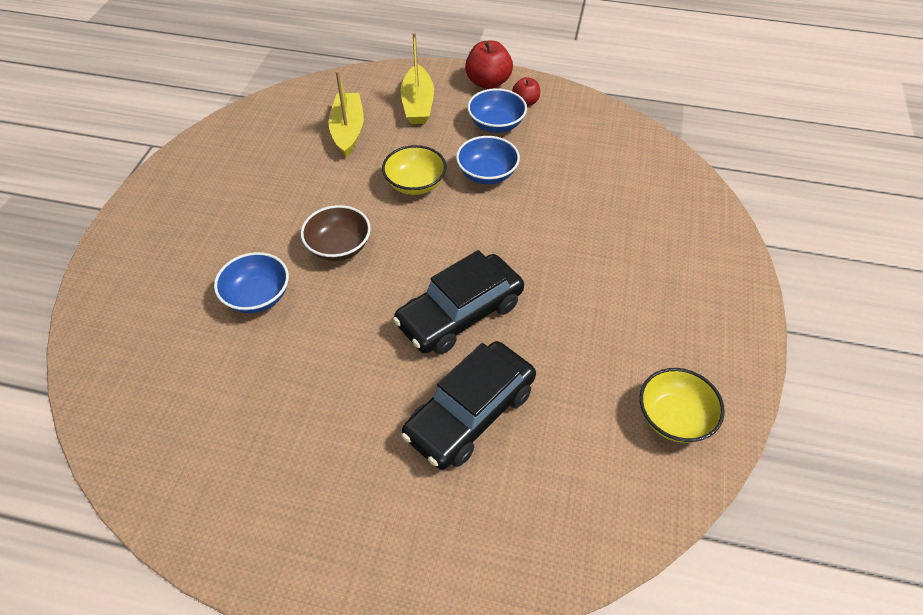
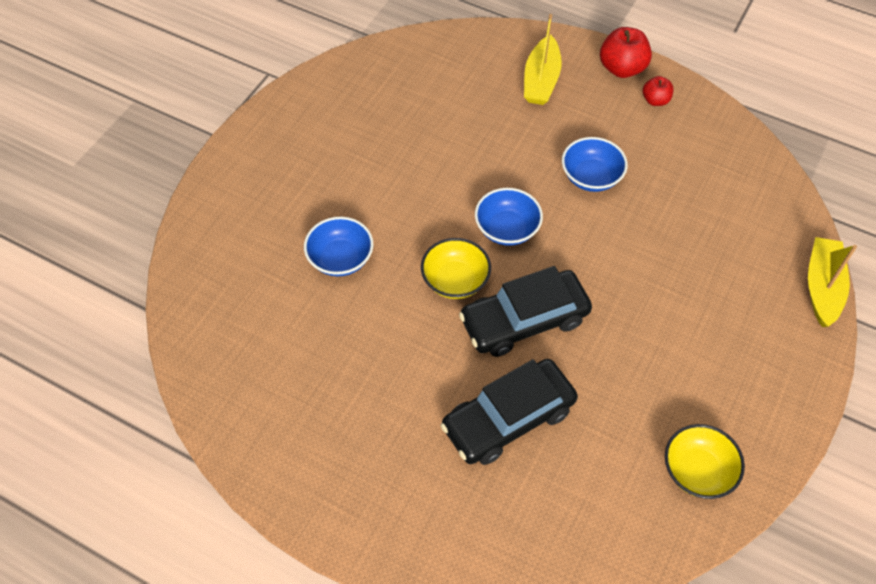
camera: 15 degrees right, 5 degrees up
(339, 247) = (426, 225): brown bowl -> none
(348, 131) = (462, 97): yellow boat -> yellow boat (822, 287)
(415, 184) = (515, 173): yellow bowl -> yellow bowl (455, 280)
(496, 124) = (616, 121): blue bowl -> blue bowl (507, 229)

